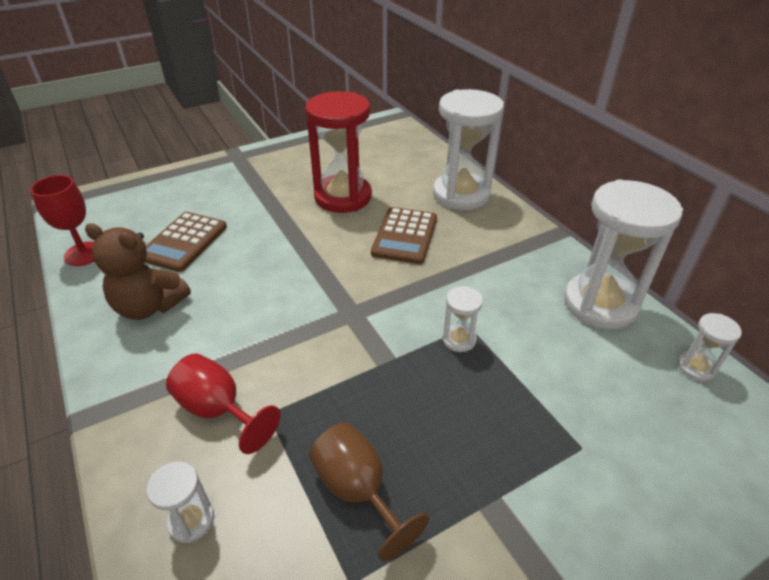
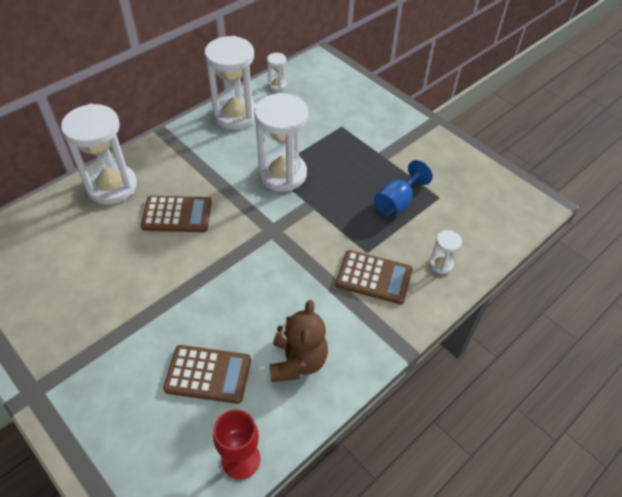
camera: 105 degrees left, 10 degrees up
(218, 410) = (374, 277): red goblet -> brown calculator
(343, 197) = (120, 268): red hourglass -> none
(358, 490) = (397, 202): brown goblet -> blue goblet
(459, 339) = (282, 174): white hourglass -> white hourglass, size x2.26

